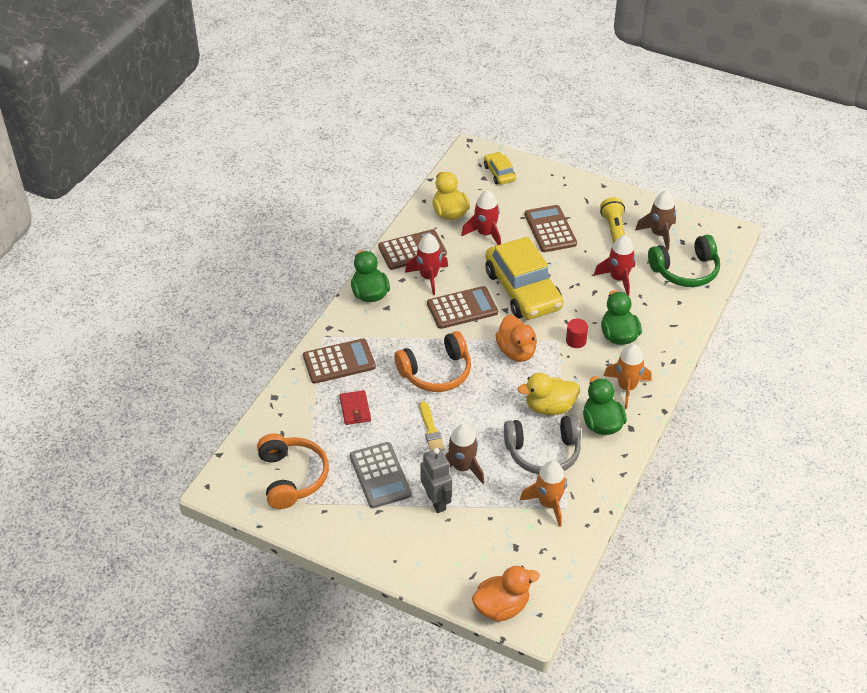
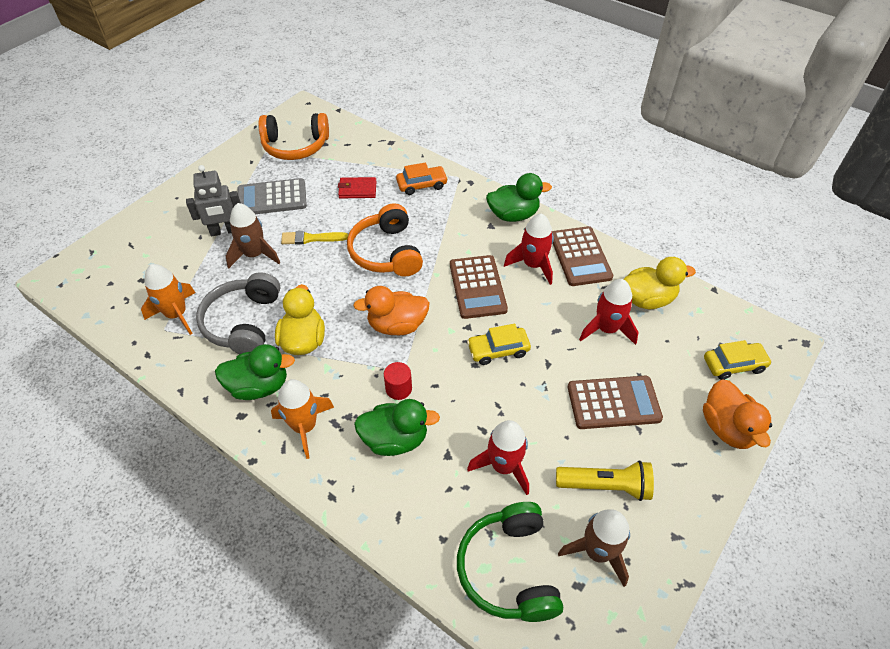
camera: 100 degrees right, 5 degrees up
(339, 362) = (422, 185): brown calculator -> orange car
(501, 607) = (85, 259): orange duck -> orange duck (727, 428)
(523, 290) = (498, 350): yellow car -> yellow car, size x0.47

